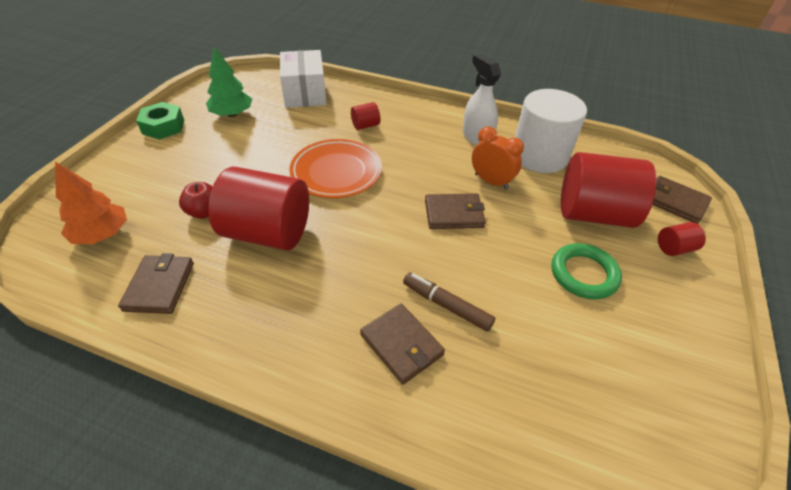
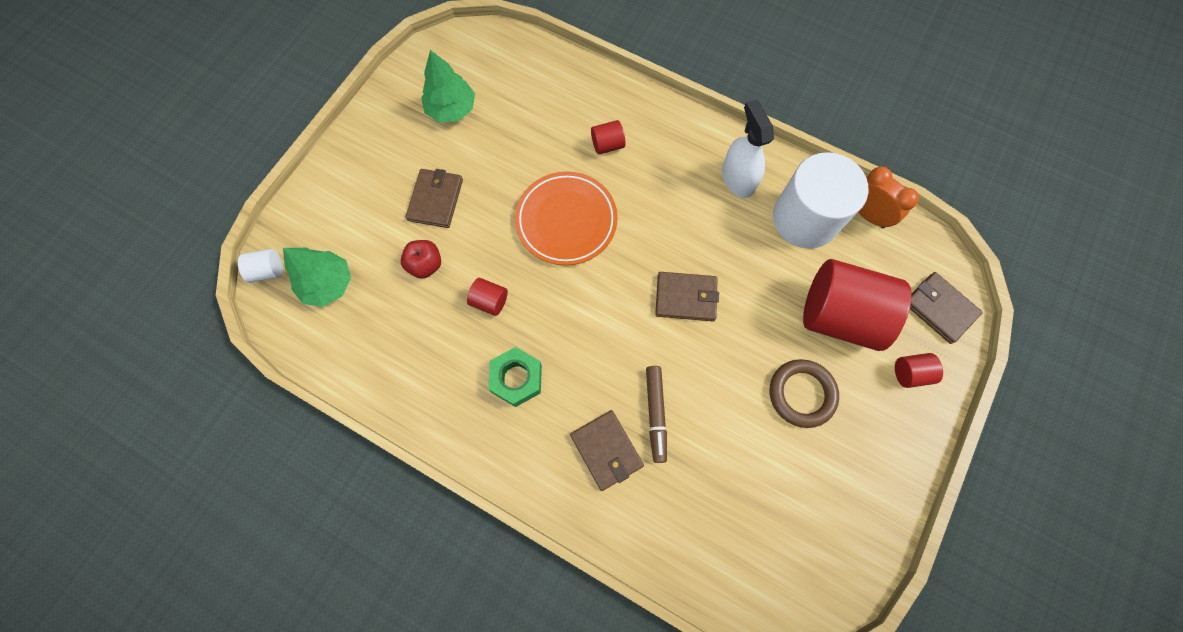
camera: 10 degrees right, 25 degrees up
(40, 230) = (268, 271): none -> white cylinder
(102, 234) = (328, 284): orange tree -> green tree
(160, 286) = (388, 356): brown wallet -> brown wallet (436, 200)
(163, 127) = (374, 124): green nut -> green nut (516, 378)
(268, 232) = (490, 301): red cylinder -> red cylinder, size x0.42
(305, 93) = (539, 77): white box -> none
(447, 306) = (655, 414): brown marker -> brown marker turned 135 degrees counterclockwise
(491, 181) = (737, 254): orange clock -> orange clock (867, 214)
(583, 274) = (801, 394): green ring -> brown ring

